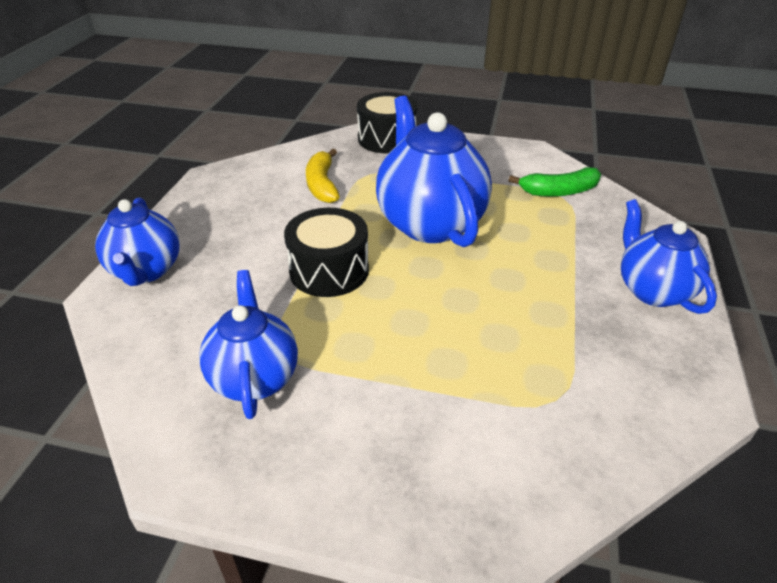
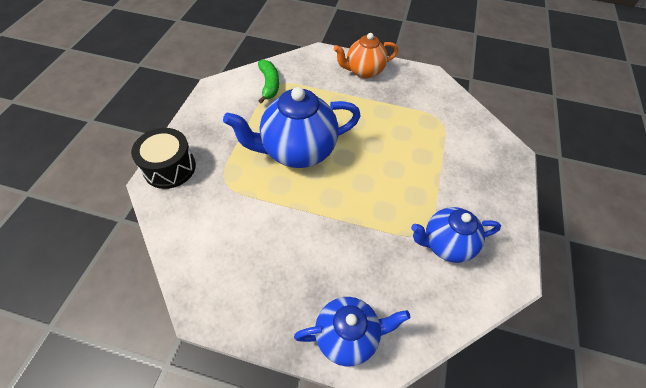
camera: 90 degrees left, 15 degrees up
(322, 185) = (236, 214): yellow banana -> none
(329, 270) = (347, 208): black drum -> none
(652, 290) = (364, 71): blue teapot -> orange teapot

